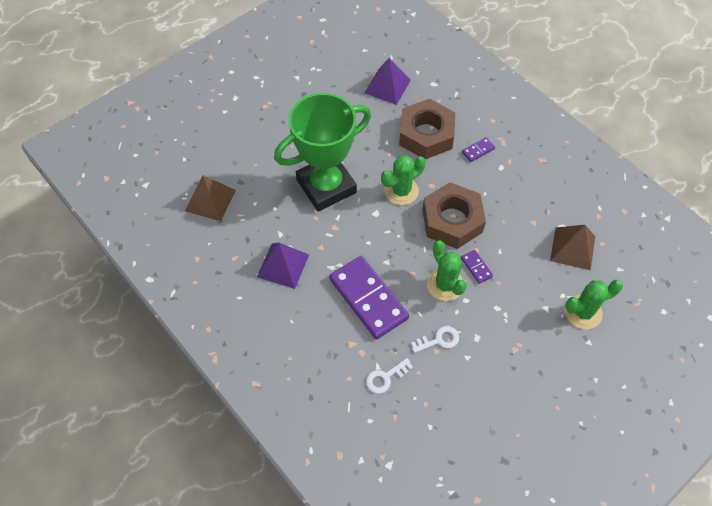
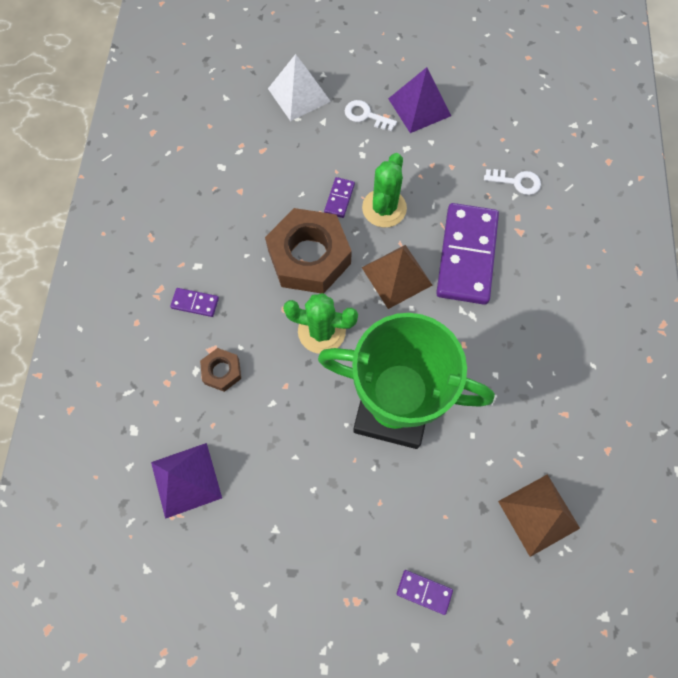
camera: 135 degrees left, 10 degrees up
(238, 131) = (424, 591): none -> purple domino
(283, 265) = (520, 359): purple pyramid -> purple pyramid (419, 107)
(426, 135) = (222, 371): brown nut -> brown nut, size x0.46
(439, 340) = (440, 172): white key -> white key (365, 115)
(572, 248) = (239, 142): brown pyramid -> brown pyramid (396, 276)
(583, 312) = (299, 94): green cactus -> white pyramid

